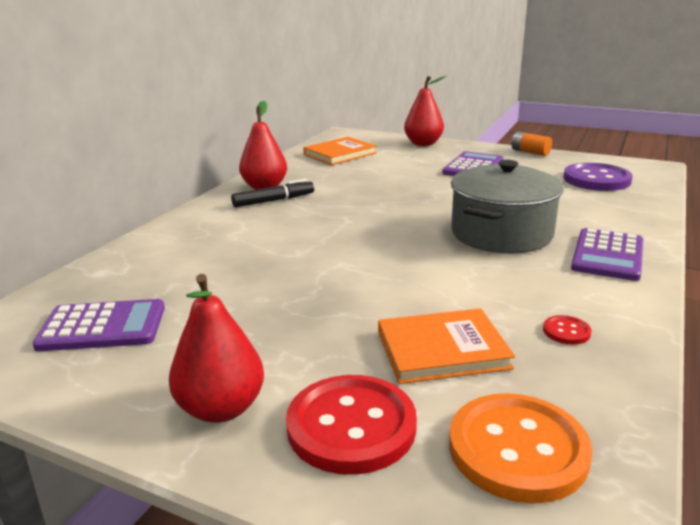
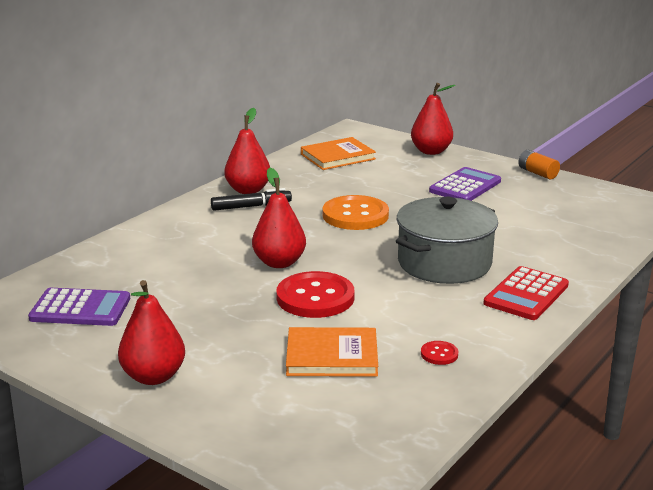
camera: 10 degrees right, 0 degrees up
(327, 250) = (279, 263): none -> red pear
(351, 426) = (239, 398): red button -> red button (315, 297)
(517, 449) = (346, 426): orange button -> orange button (355, 215)
(596, 179) = (581, 214): purple button -> none
(608, 255) = (526, 294): purple calculator -> red calculator

